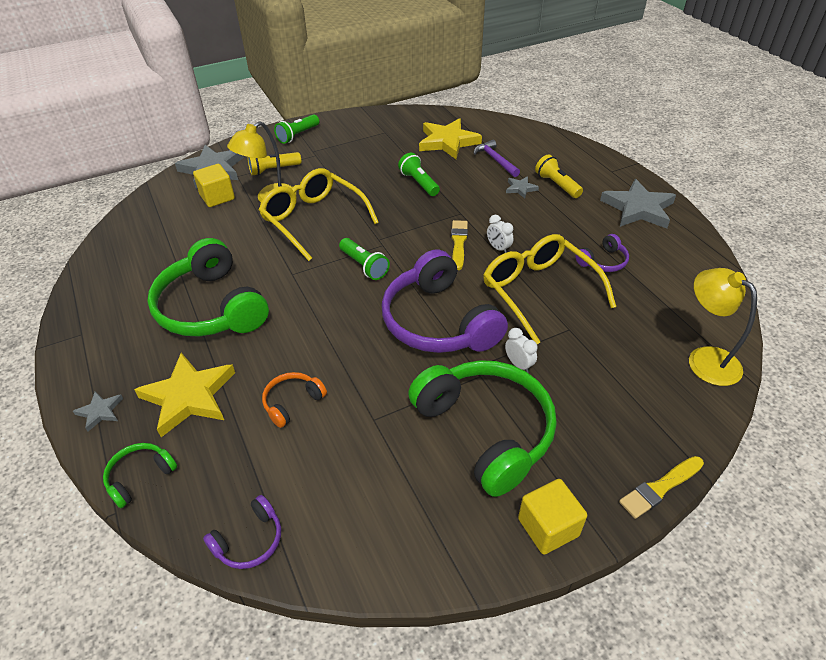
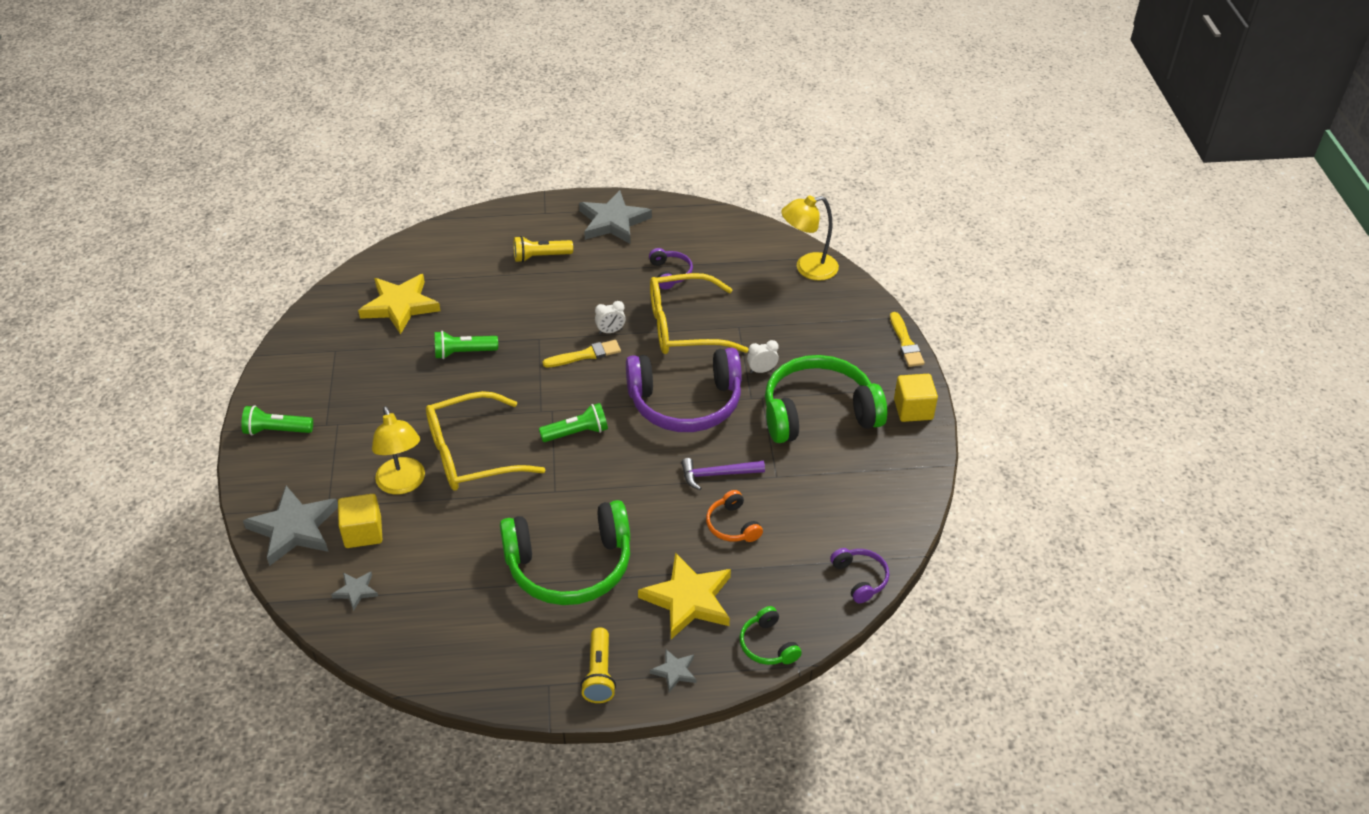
camera: 70 degrees left, 0 degrees up
(273, 170) = (341, 469): yellow flashlight -> yellow flashlight (599, 674)
(297, 135) = (276, 430): green flashlight -> green flashlight turned 120 degrees clockwise
(458, 243) = (585, 355): yellow brush -> yellow brush turned 135 degrees clockwise
(495, 160) = (464, 282): purple hammer -> purple hammer (717, 474)
(520, 188) = (528, 283): grey star -> grey star (356, 591)

